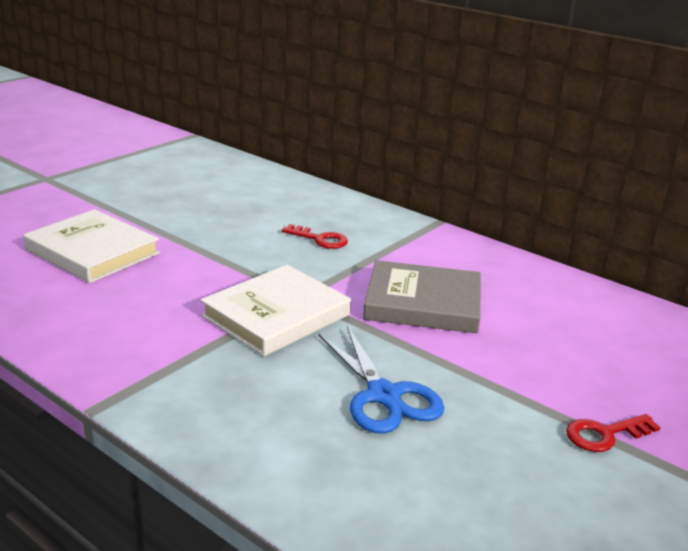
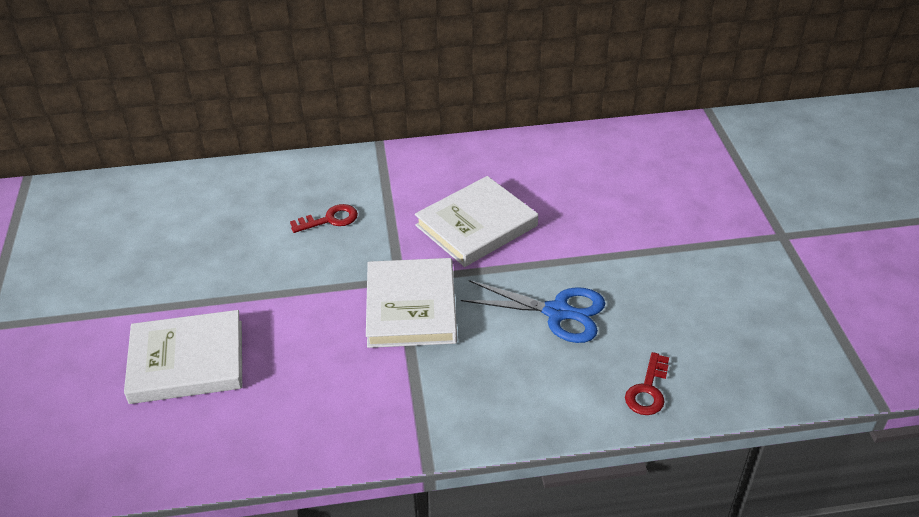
camera: 45 degrees left, 15 degrees up
(423, 303) = (476, 226): grey book -> white book
(605, 434) = (680, 246): red key -> red key (648, 390)

